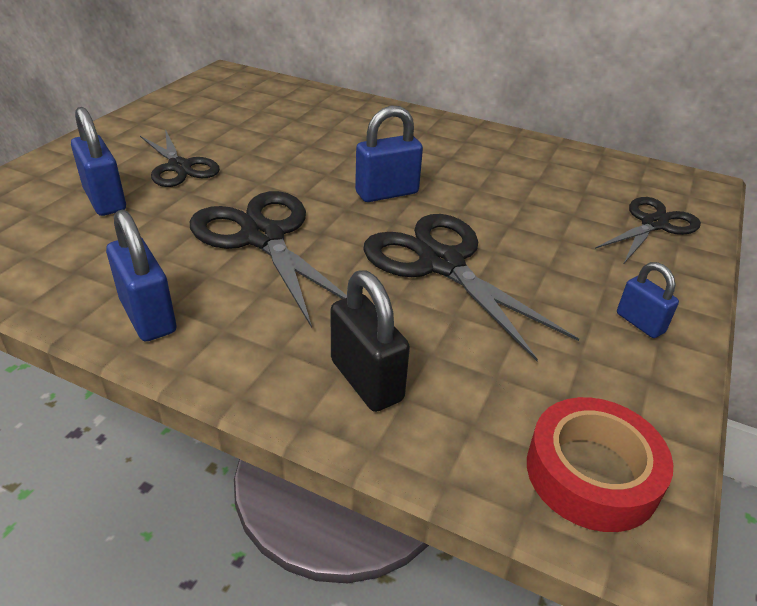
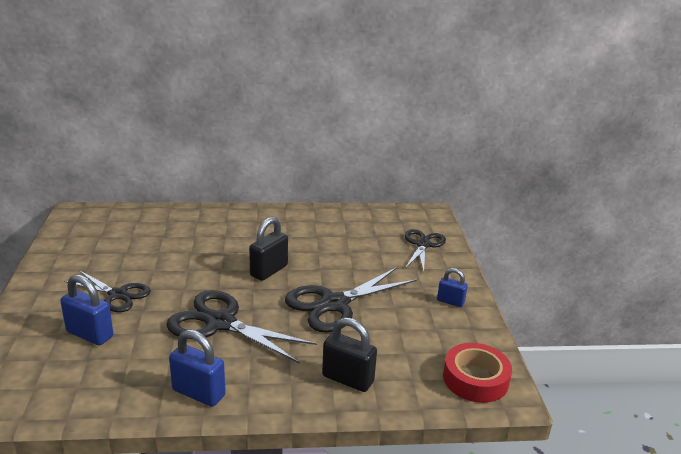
camera: 30 degrees left, 10 degrees down
(387, 193) = (269, 271): blue padlock -> black padlock
(441, 264) = (334, 304): black scissors -> black scissors turned 60 degrees counterclockwise

